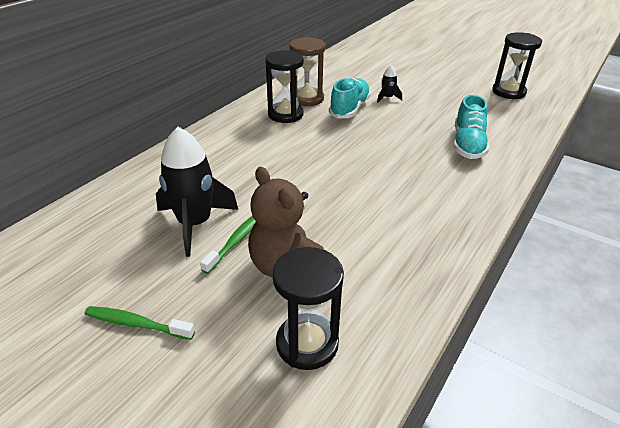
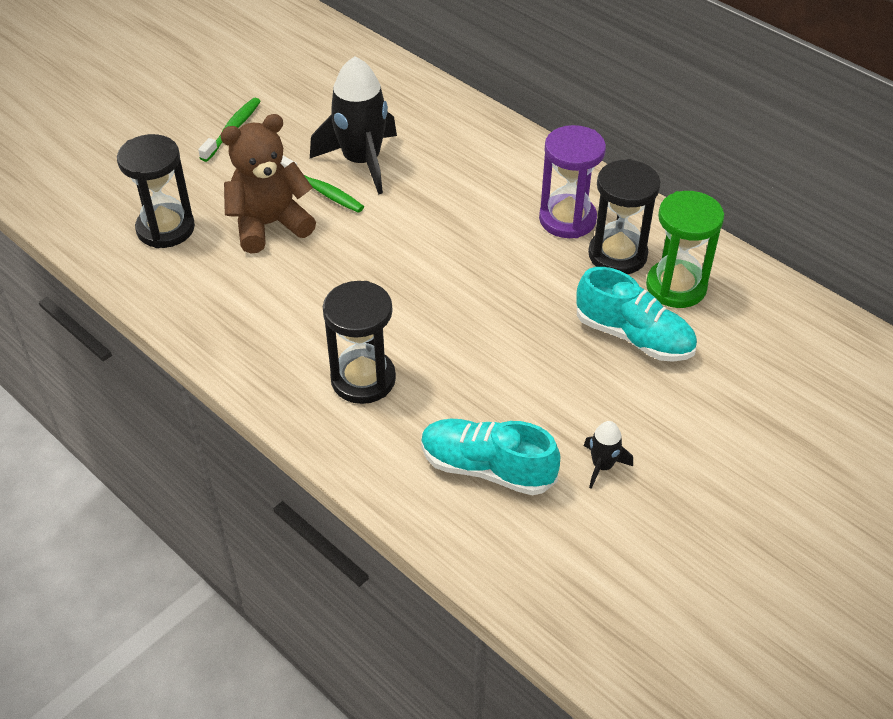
camera: 100 degrees right, 10 degrees up
(256, 131) = (567, 219): none -> purple hourglass
(307, 99) = (676, 287): brown hourglass -> green hourglass
(387, 98) = (676, 399): black rocket -> black rocket (602, 466)
(508, 92) = (702, 626): black hourglass -> black hourglass (363, 379)

